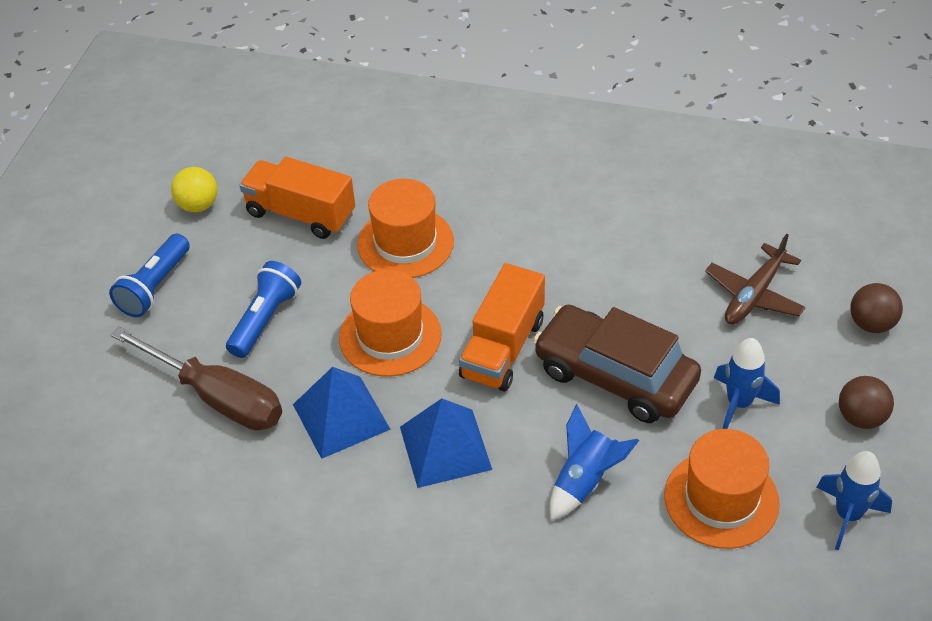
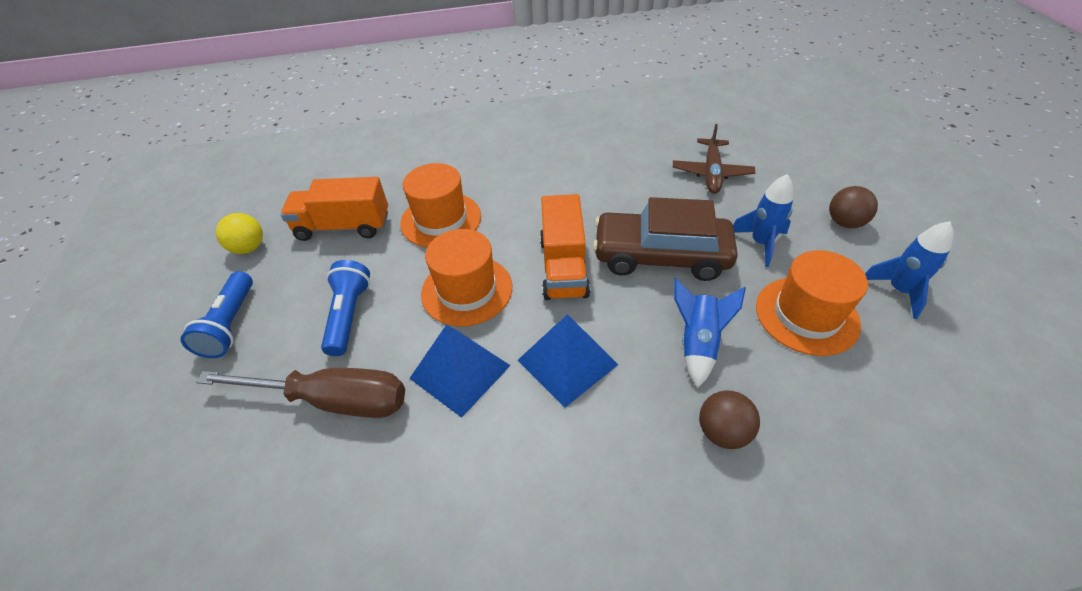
camera: 25 degrees left, 0 degrees up
(871, 324) = (797, 165): brown ball -> brown ball (722, 432)

